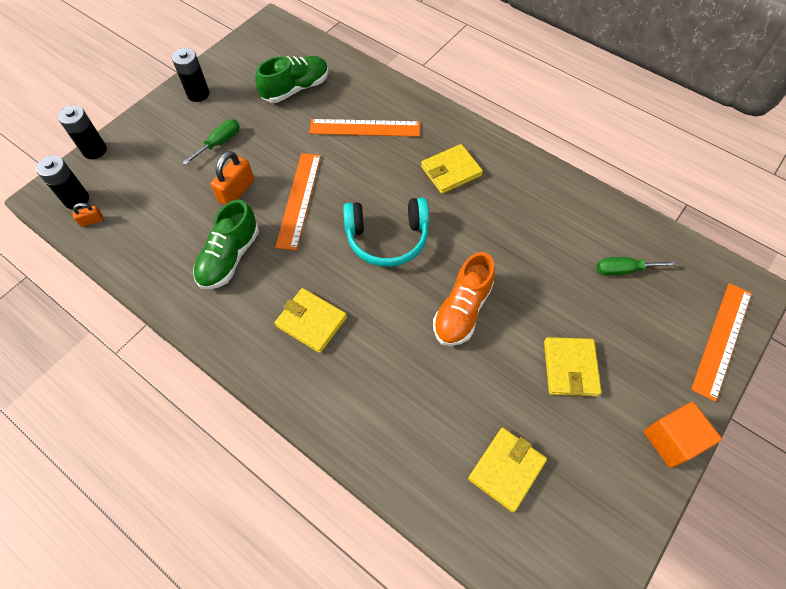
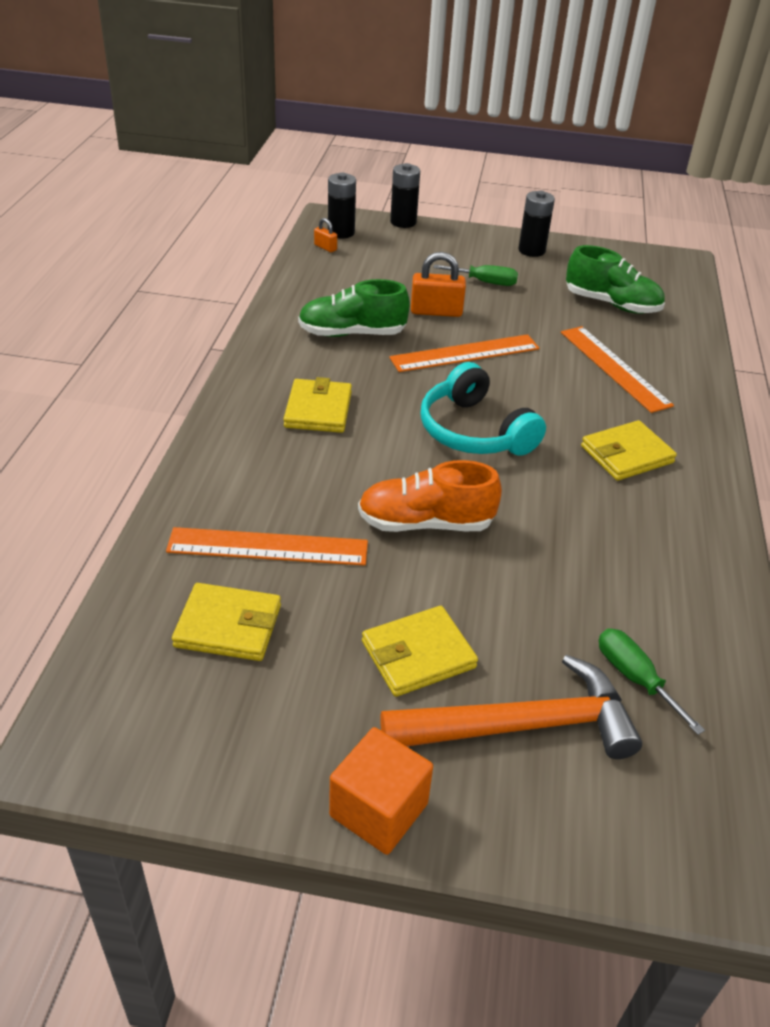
camera: 60 degrees right, 20 degrees down
(451, 171) = (626, 454): yellow wallet -> yellow wallet turned 60 degrees counterclockwise
(637, 341) = (521, 725): none -> orange hammer
(722, 339) = (614, 847): orange ruler -> orange ruler (268, 547)

